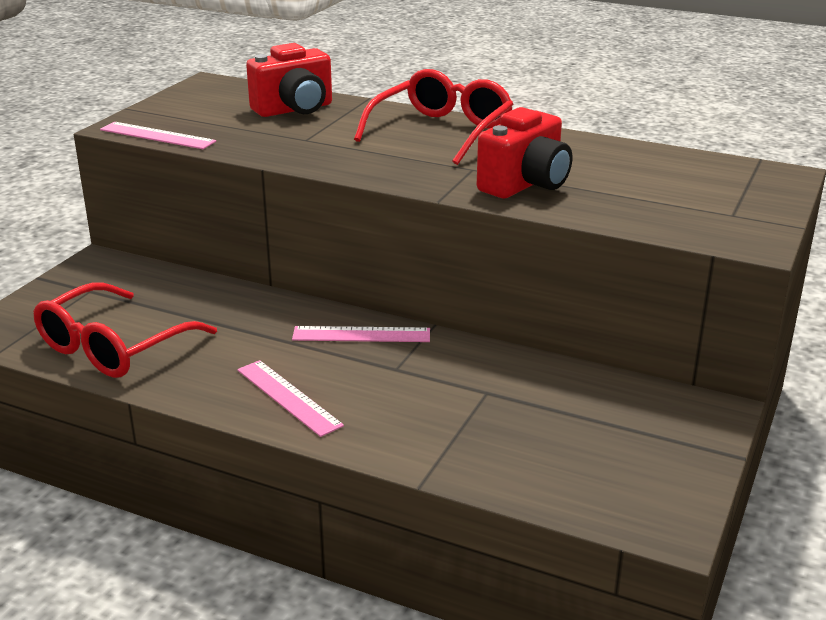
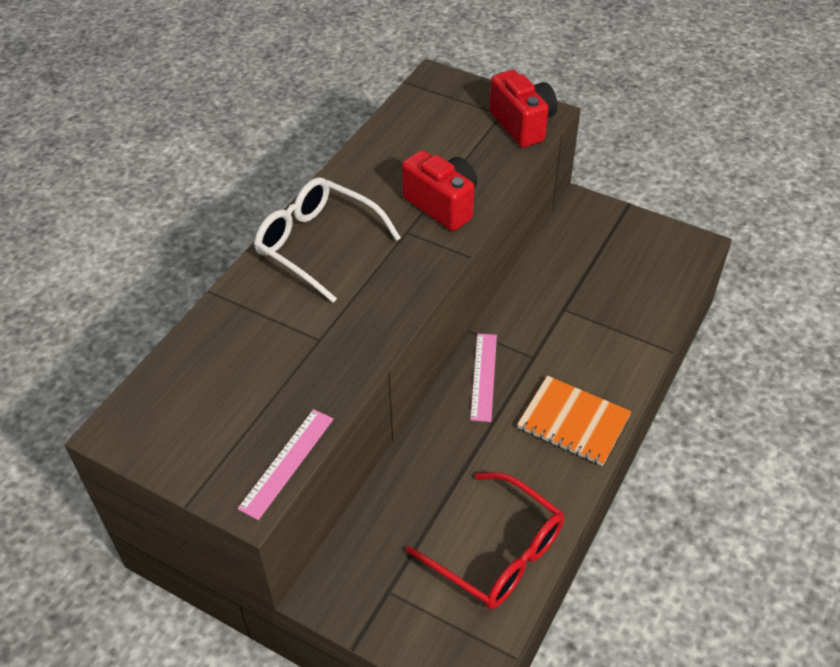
camera: 85 degrees left, 20 degrees up
(288, 397) = (573, 422): pink ruler -> orange notebook
(294, 110) = (232, 349): red camera -> red camera (522, 124)
(442, 131) = (317, 244): red glasses -> white glasses

